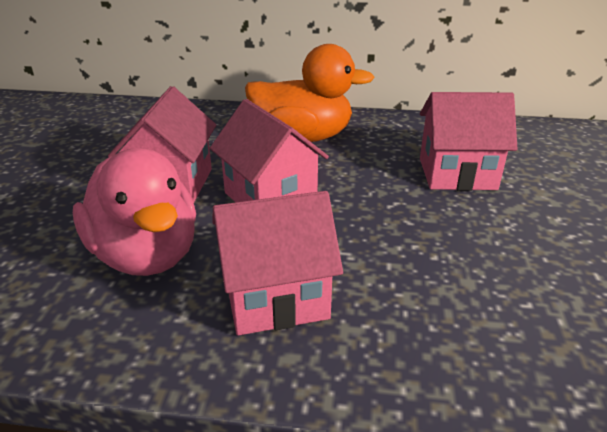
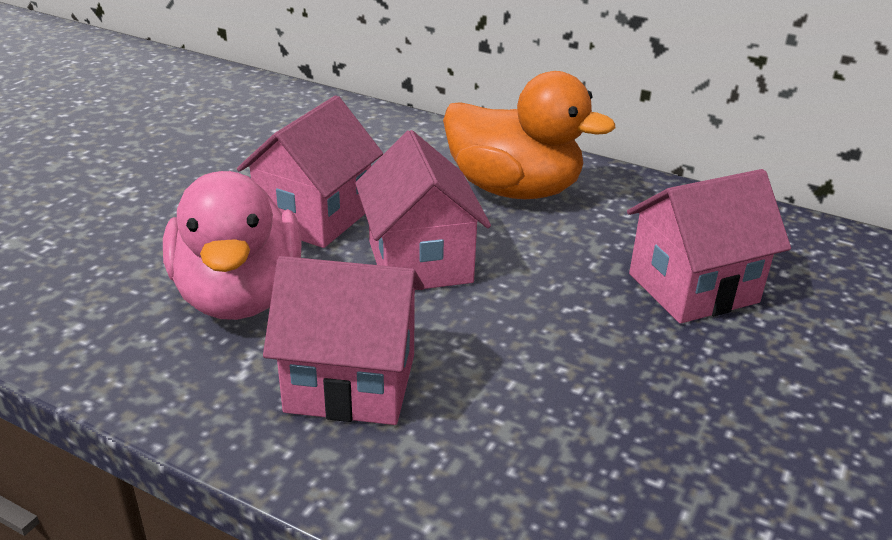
camera: 20 degrees right, 0 degrees up
(457, 174) = (693, 288): pink house -> pink house turned 45 degrees counterclockwise

